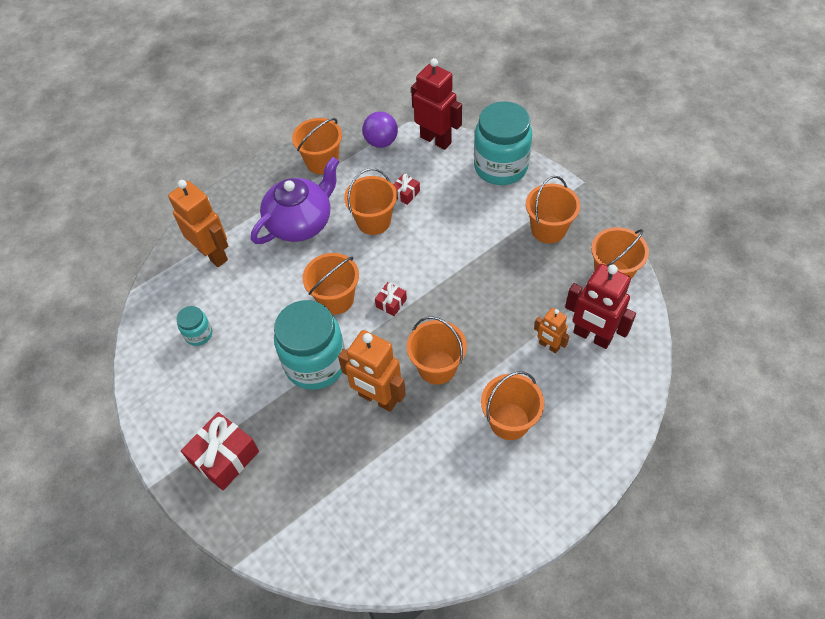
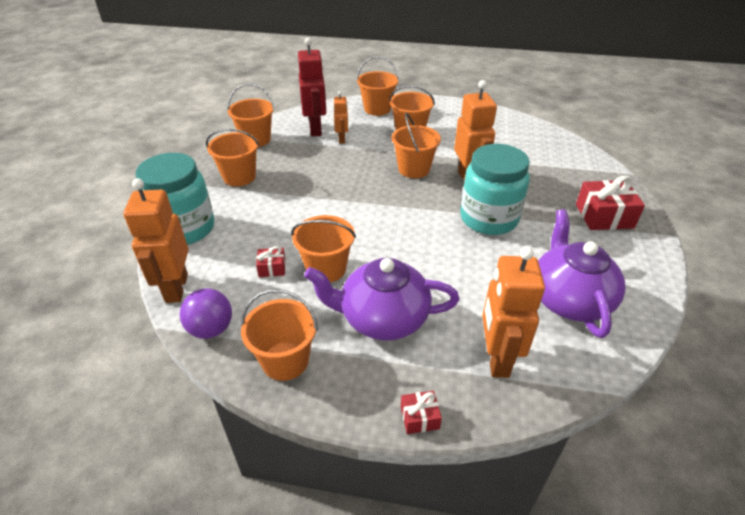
camera: 135 degrees left, 15 degrees down
(198, 334) = (569, 299): turquoise jar -> purple teapot
(336, 299) = (428, 242): orange bucket -> orange bucket (377, 109)
(391, 303) = (394, 213): red gift -> red gift (419, 417)
(436, 140) = (176, 288): red robot -> orange robot

